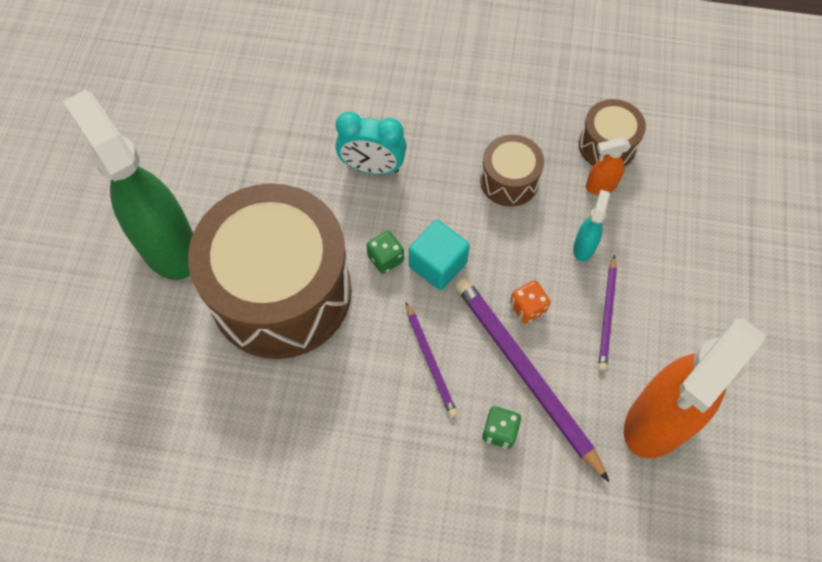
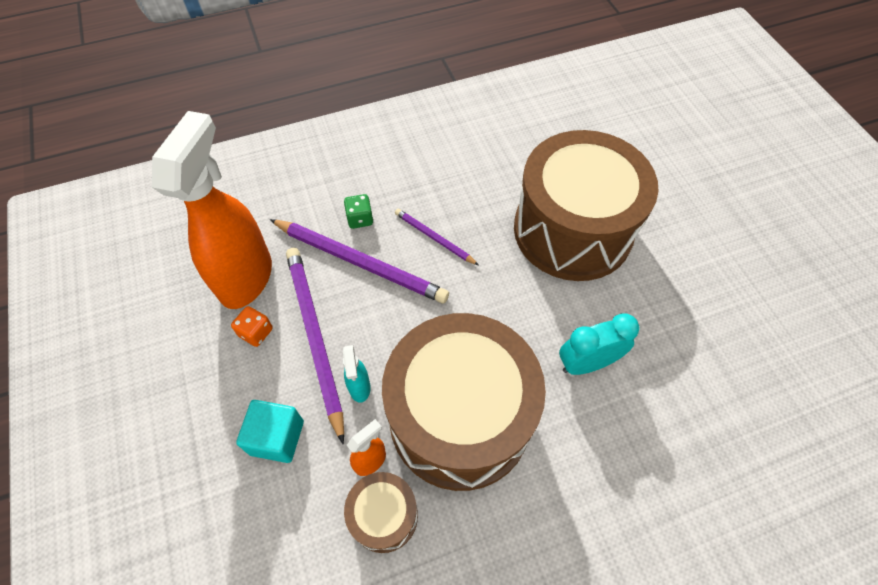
camera: 150 degrees right, 5 degrees down
(168, 247) = (677, 219): green spray bottle -> none
(385, 259) = (517, 291): green dice -> none
(438, 264) = (473, 308): turquoise cube -> turquoise cube (277, 437)
(509, 181) = (460, 417): brown drum -> brown drum, size x2.26
(527, 308) = (383, 310): orange dice -> orange dice (256, 332)
(607, 315) = (315, 337): purple pencil -> purple pencil, size x1.90

